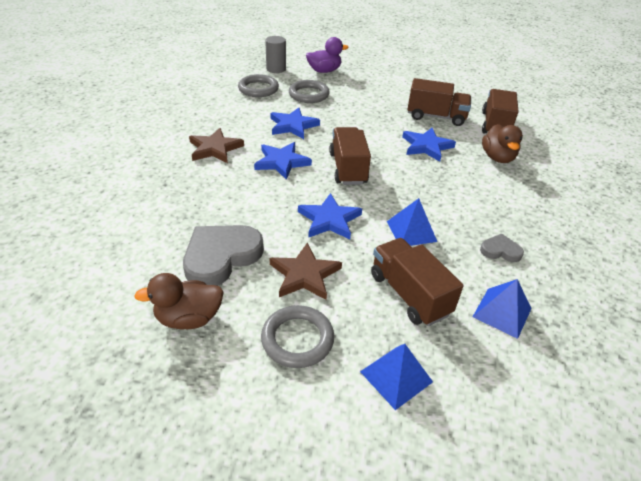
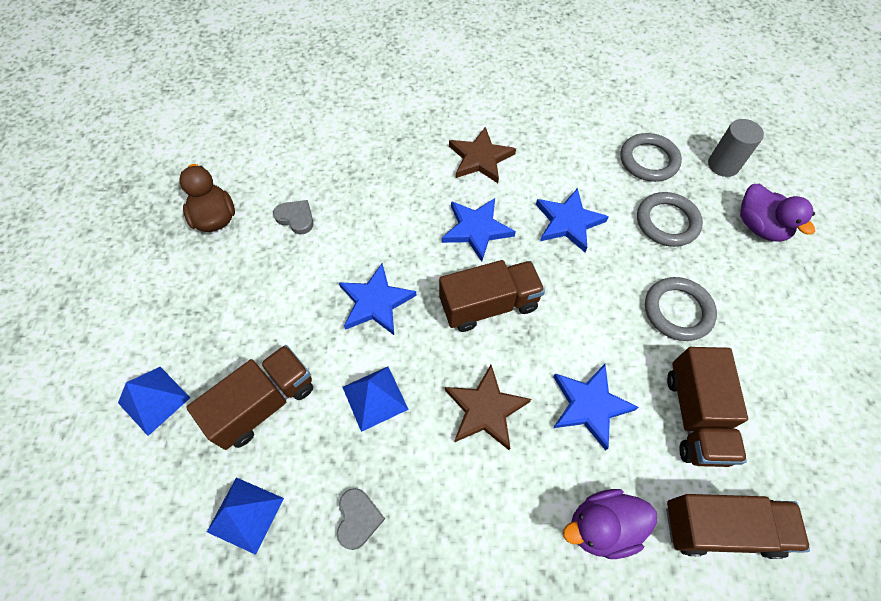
camera: 80 degrees right, 20 degrees up
(221, 257) = (296, 218): grey heart -> grey heart, size x0.49
(297, 339) = (196, 307): grey ring -> grey ring (677, 311)
(305, 275) = (281, 295): brown star -> brown star (485, 409)
(497, 158) = (602, 526): brown duck -> purple duck

